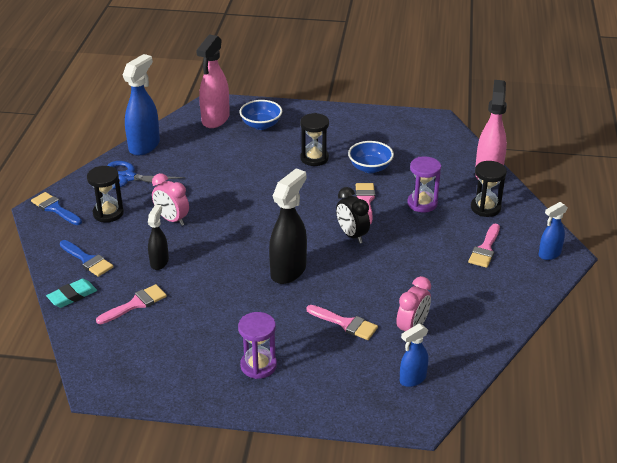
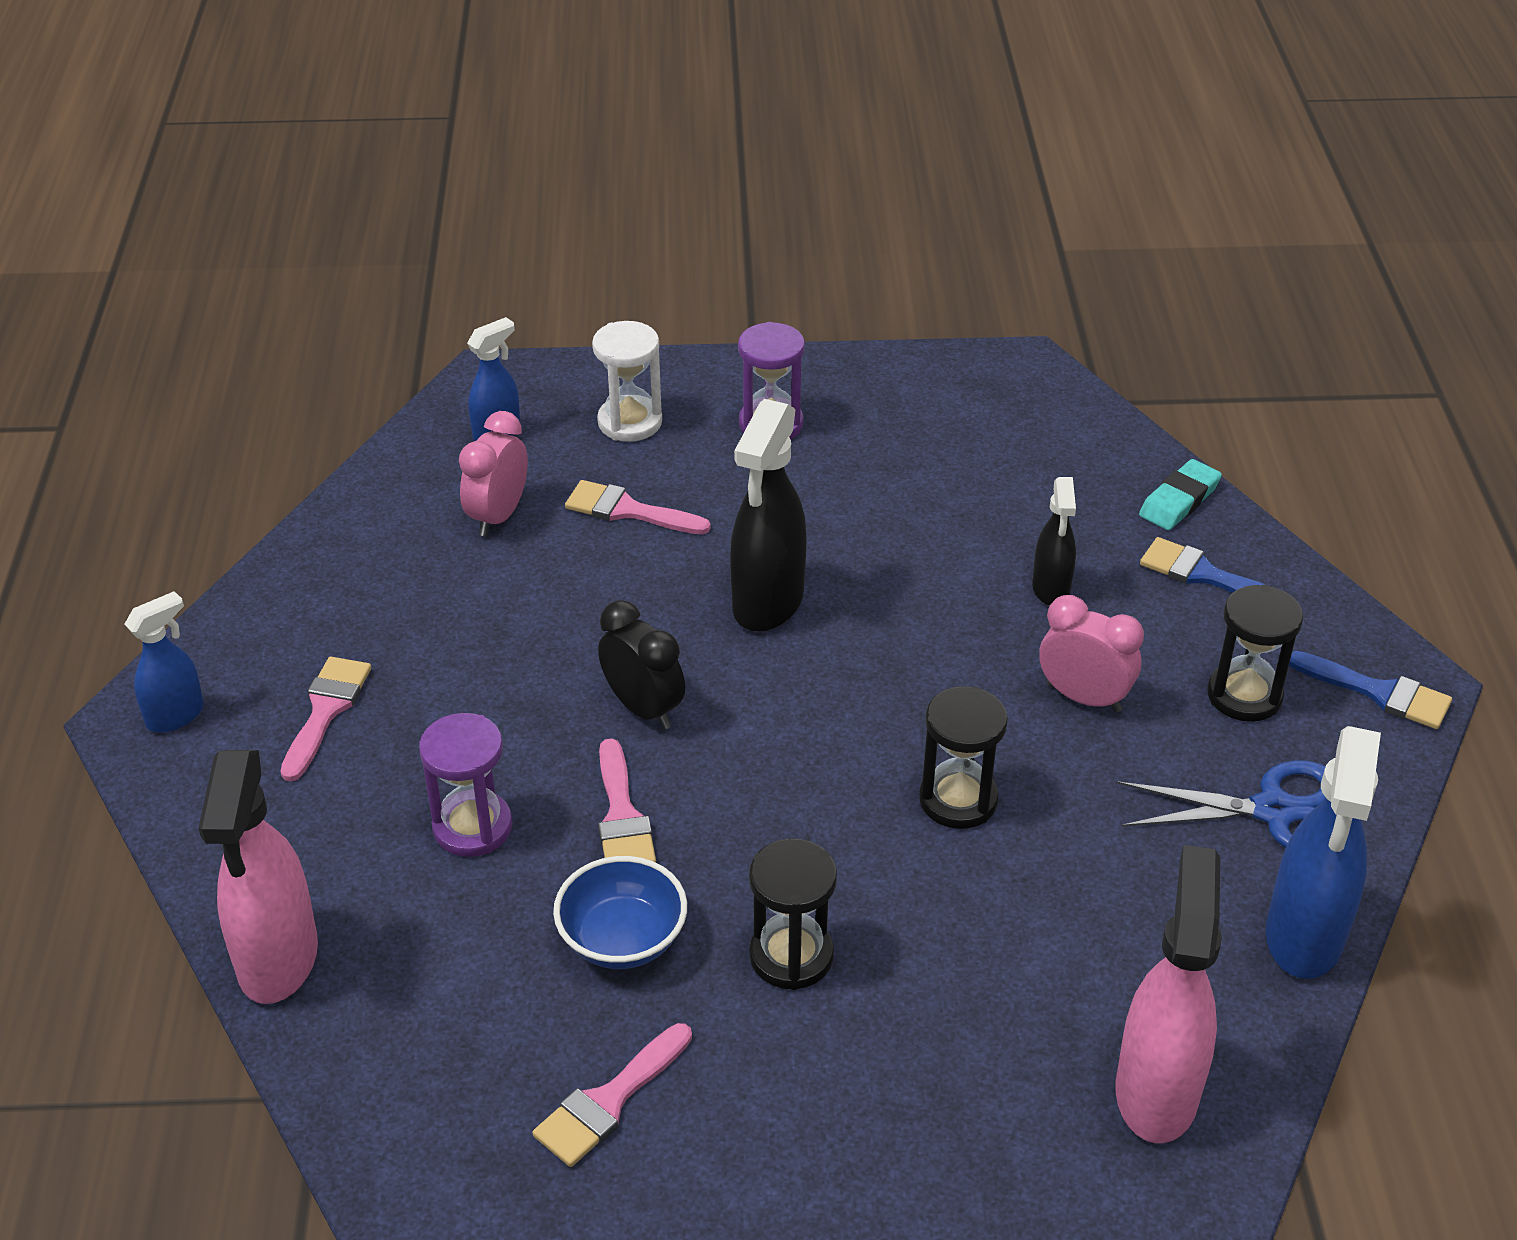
camera: 170 degrees right, 5 degrees up
(135, 304) = (1047, 499): pink brush -> pink brush (609, 1101)
(261, 125) = (998, 1086): blue bowl -> none
(337, 377) = (630, 422): none -> white hourglass
(485, 208) = (305, 834): black hourglass -> black hourglass (958, 800)

